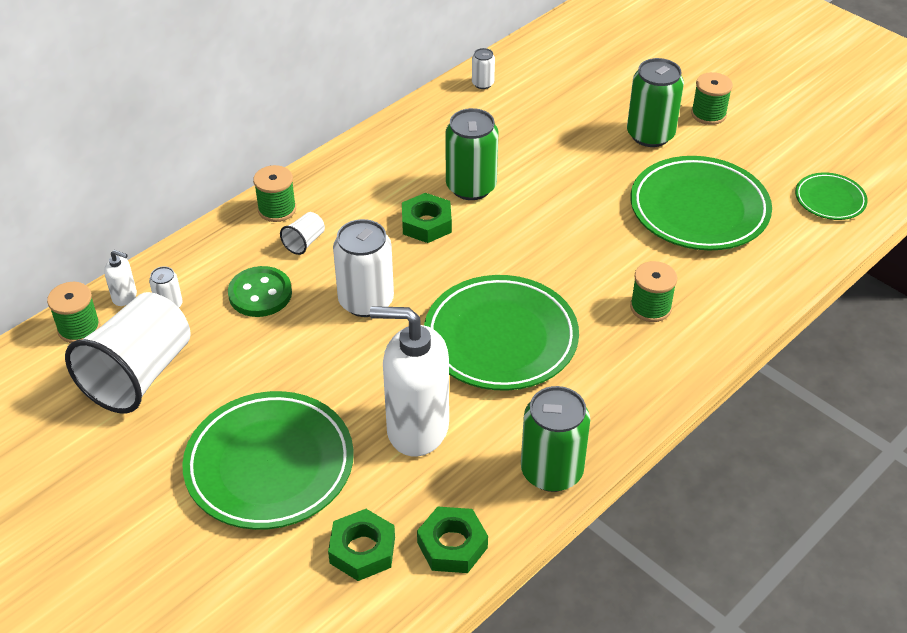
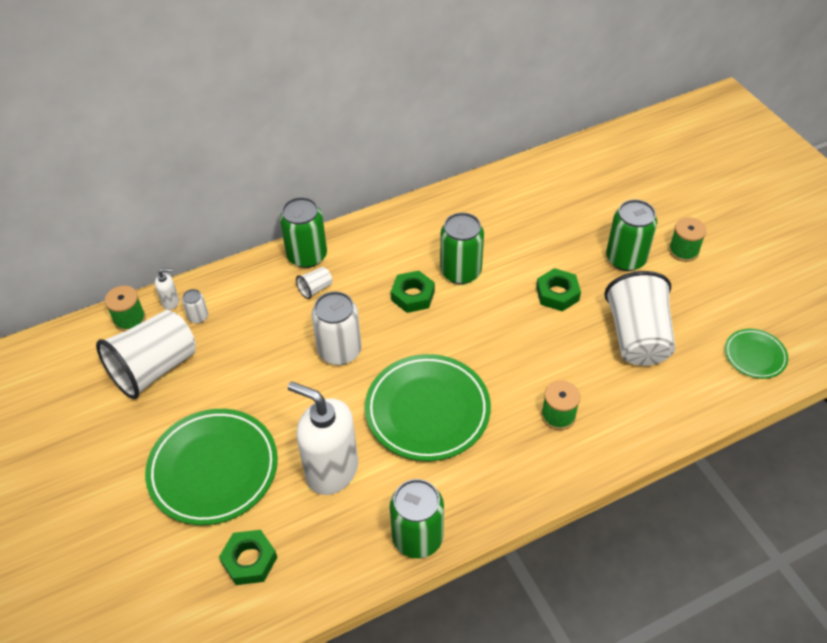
camera: 20 degrees right, 5 degrees up
(125, 297) = (171, 302): white soap dispenser -> white soap dispenser turned 45 degrees counterclockwise
(260, 294) = (265, 324): green button -> none
(277, 209) = (307, 256): green spool -> green can
(452, 545) = (316, 577): green nut -> green nut (557, 294)
(483, 83) = (508, 182): white can -> none
(699, 209) = (637, 337): green plate -> white cup

